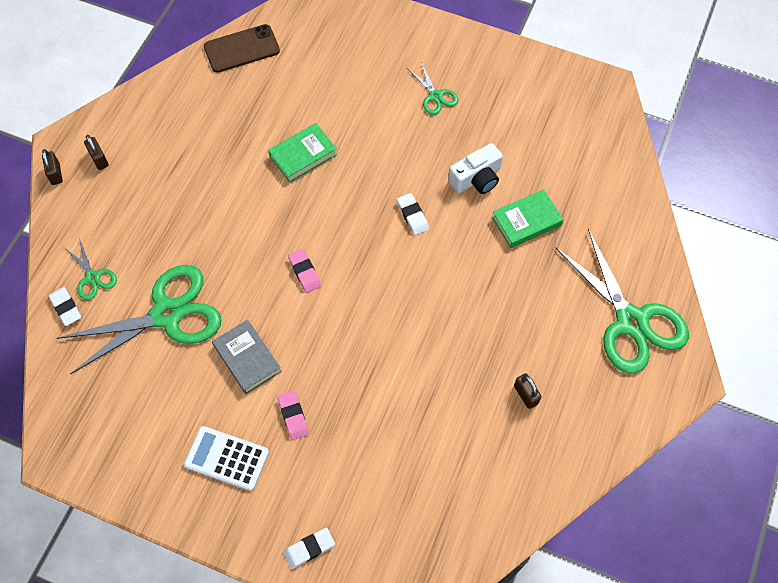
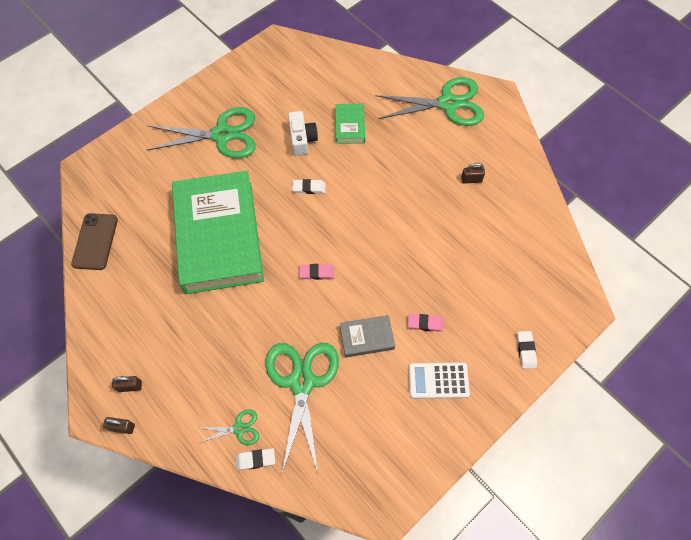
camera: 65 degrees left, 0 degrees up
(227, 458) = (438, 380): white calculator -> white calculator turned 45 degrees clockwise
(303, 155) = (219, 236): green book -> green book, size x2.47
(435, 96) = (222, 135): green scissors -> green scissors, size x2.17

